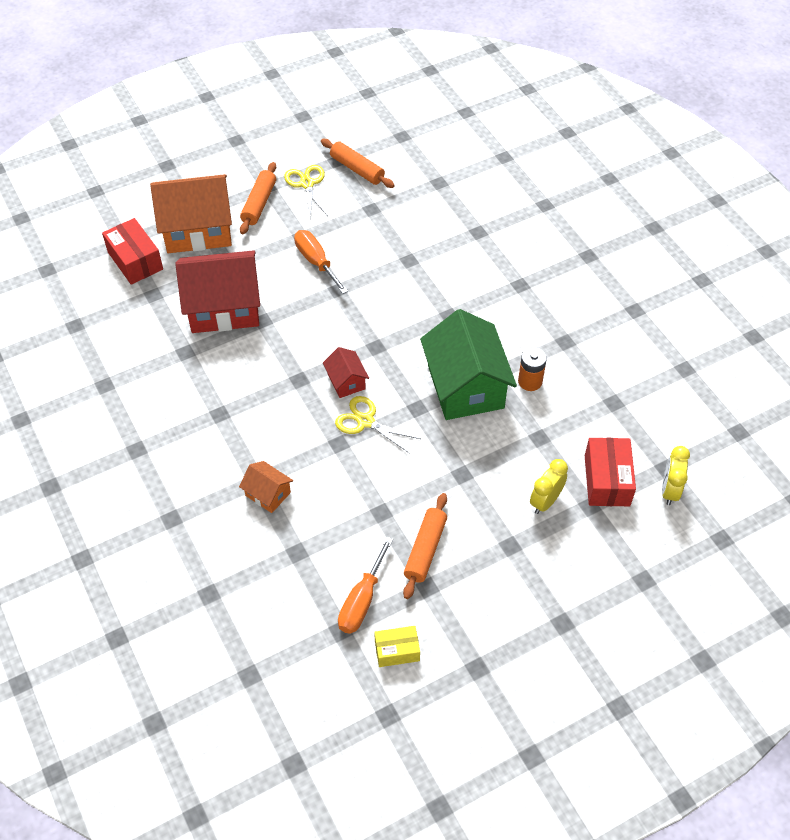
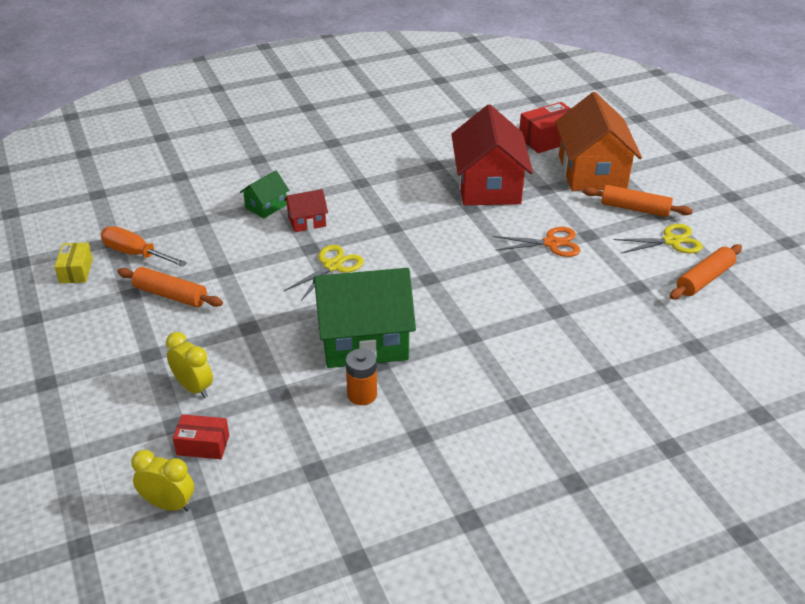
camera: 95 degrees right, 15 degrees down
(268, 494) = (266, 206): orange house -> green house
(316, 262) = (551, 243): orange screwdriver -> orange scissors
(346, 381) = (385, 256): red house -> red house (307, 221)
(607, 480) = (203, 445): red box -> red box, size x0.64

